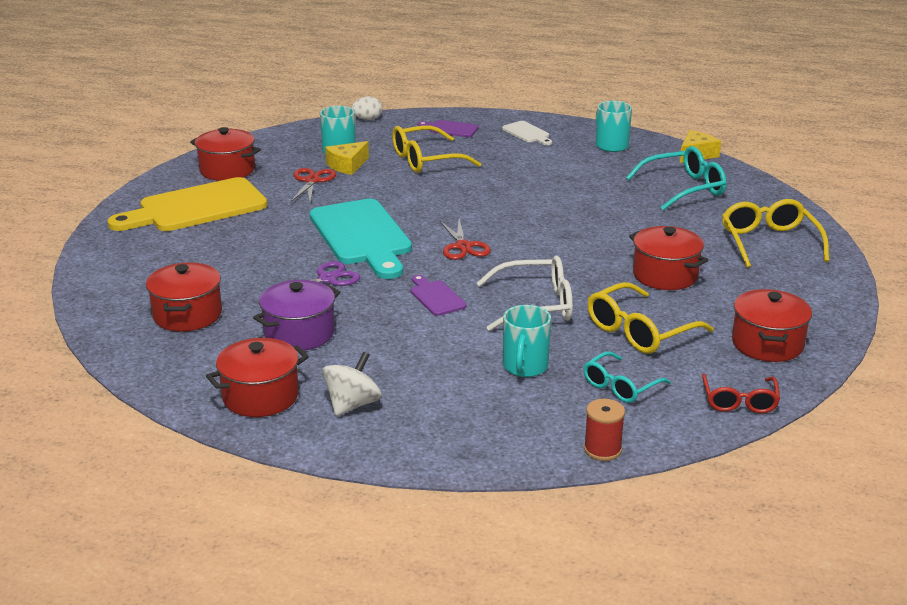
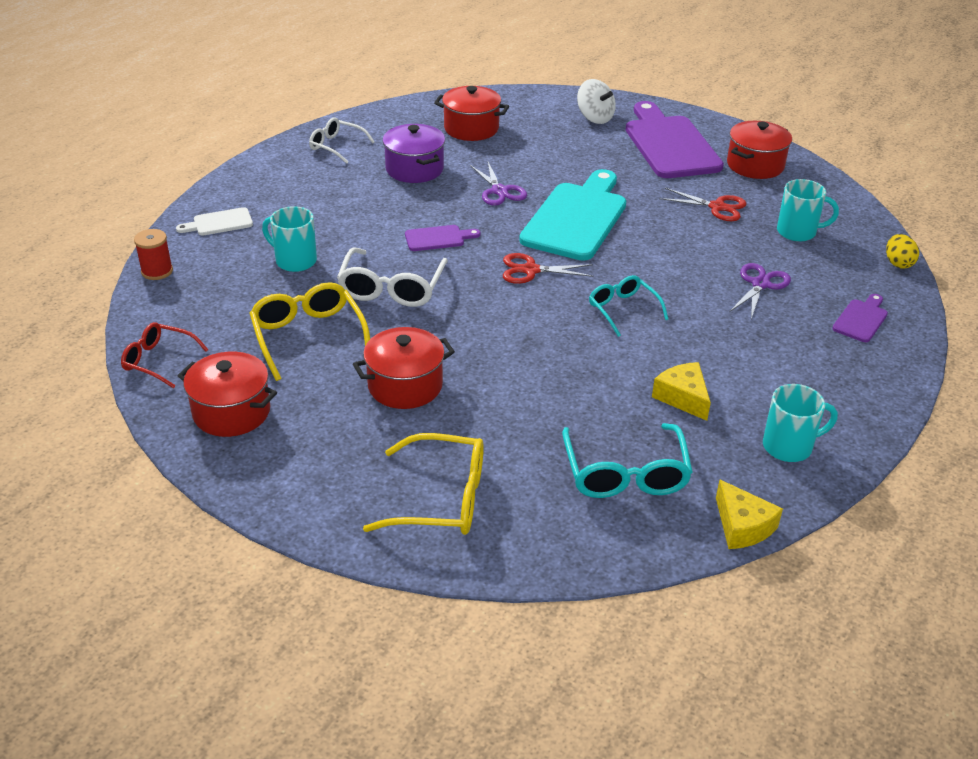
camera: 105 degrees right, 10 degrees up
(196, 207) = (670, 144): yellow cutting board -> purple cutting board
(260, 396) = (336, 146): red pot -> white glasses
(347, 165) = (754, 232): yellow cheese -> yellow cheese (683, 397)
(352, 404) = (299, 178): white spinning top -> white spinning top (595, 118)
(362, 236) = (577, 218): turquoise cutting board -> turquoise cutting board turned 120 degrees clockwise
(367, 119) = (898, 263): white egg -> yellow egg
(426, 160) = (760, 284): yellow glasses -> purple scissors
(527, 133) = (841, 379): white cutting board -> white cutting board (219, 223)
(620, 386) = (231, 302): turquoise glasses -> turquoise glasses (623, 310)

